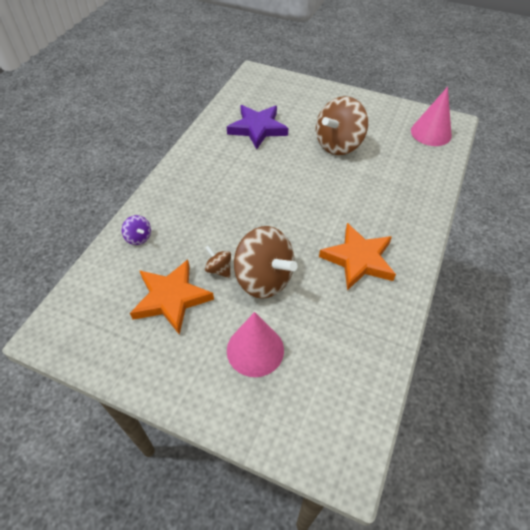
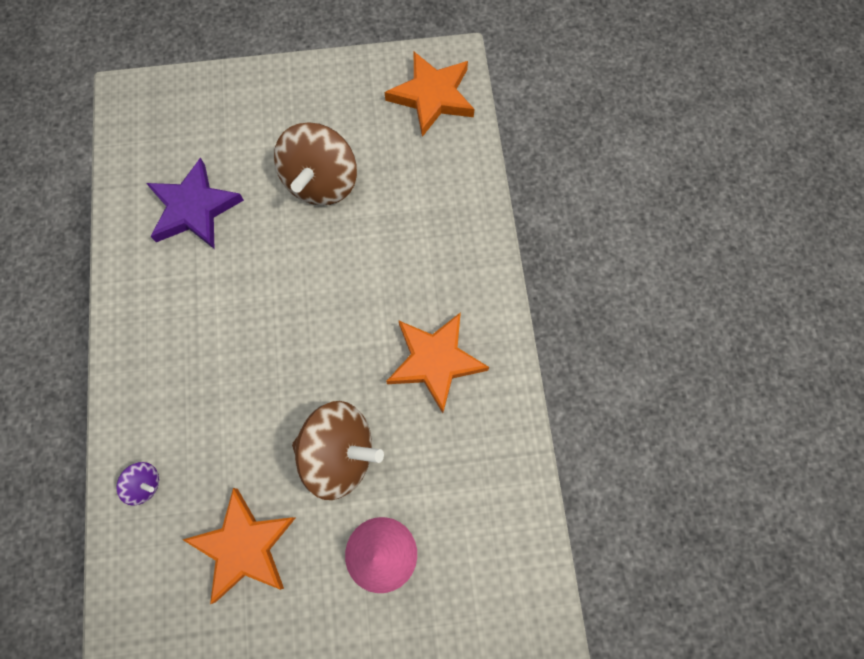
camera: 30 degrees left, 20 degrees up
(219, 269) = (277, 472): brown spinning top -> none
(431, 133) = (432, 96): pink cone -> orange star

